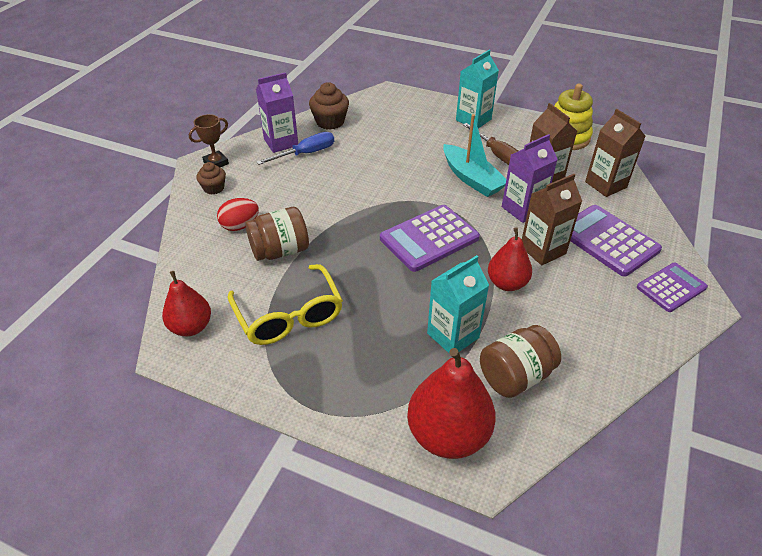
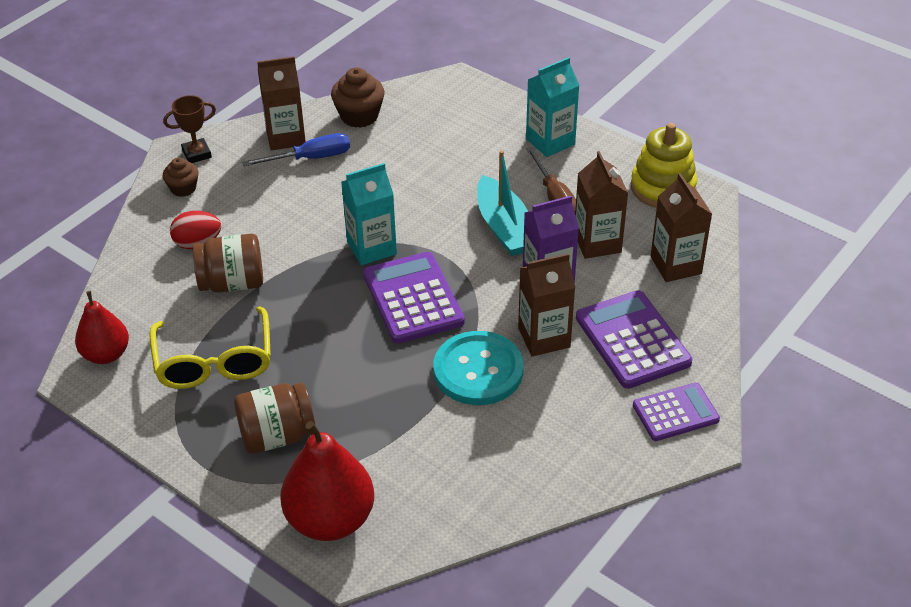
camera: 15 degrees right, 0 degrees up
(281, 142) = (285, 137): purple carton -> brown carton
(429, 238) = (413, 298): purple calculator -> purple calculator turned 90 degrees clockwise
(453, 335) = (385, 418): turquoise carton -> turquoise carton (371, 248)
(507, 283) = (478, 370): red pear -> turquoise button
(515, 376) = (432, 476): brown jar -> brown jar (277, 436)

